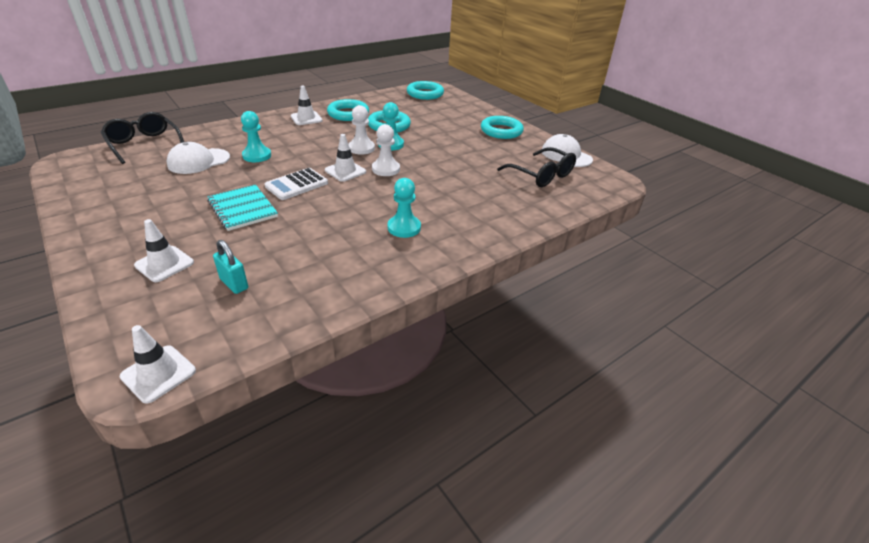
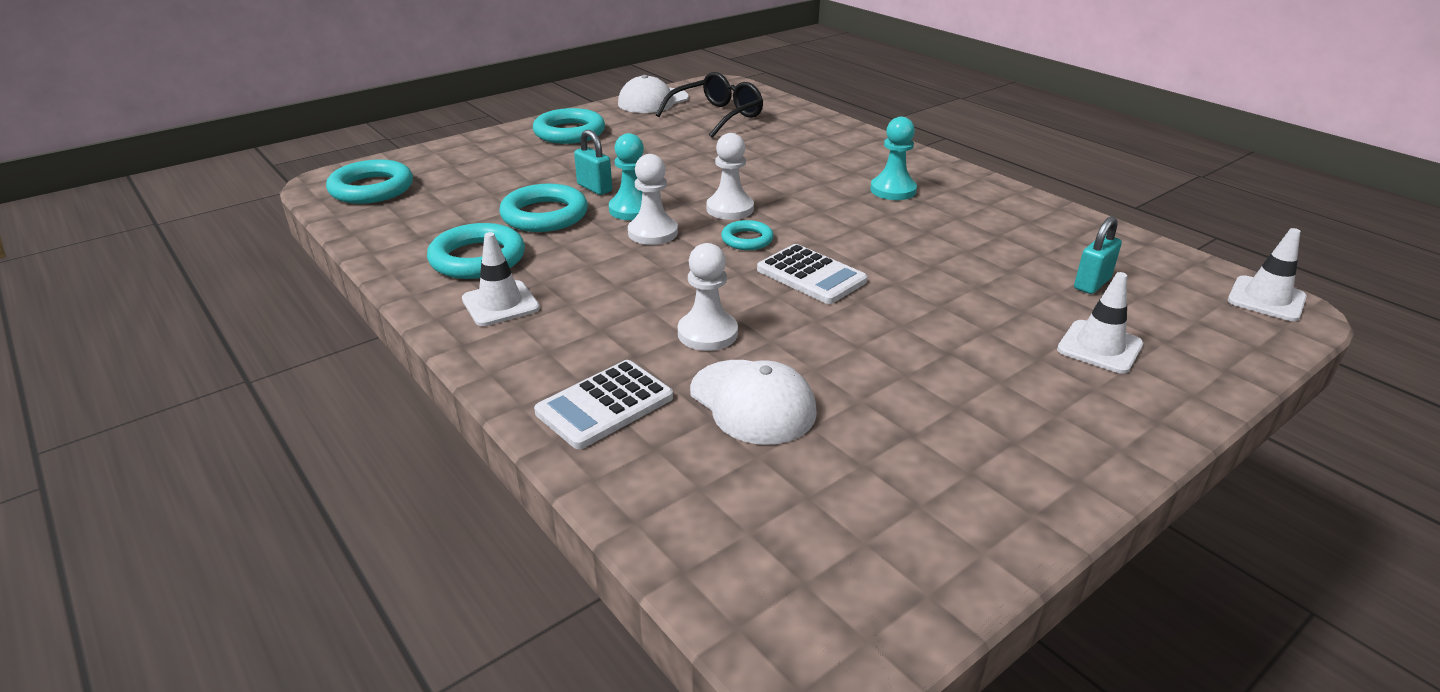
camera: 90 degrees left, 5 degrees down
(144, 144) = (675, 522): black glasses -> none
(220, 135) = (604, 405): none -> white calculator
(242, 209) = (913, 311): turquoise notebook -> none
(257, 156) = (707, 333): turquoise pawn -> white pawn
(345, 171) = (747, 239): white traffic cone -> turquoise ring
(420, 136) = (594, 188): none -> turquoise padlock

